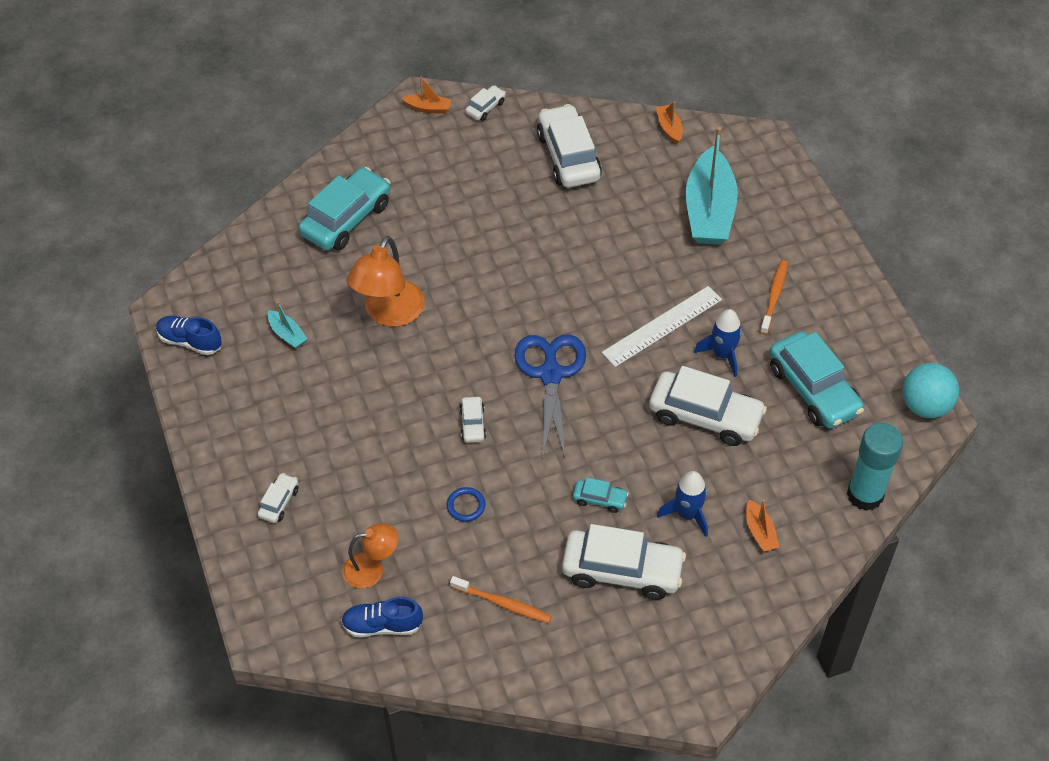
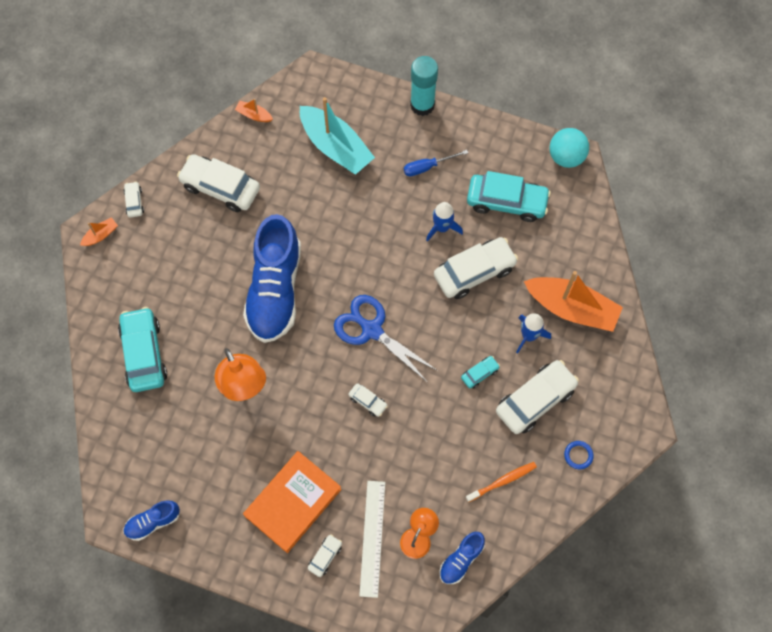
camera: 50 degrees left, 15 degrees up
(279, 502) = (325, 556): white car -> white car turned 60 degrees clockwise
(287, 334) = (202, 458): turquoise boat -> none
(309, 436) = (293, 502): none -> orange book
(466, 506) = (421, 450): blue ring -> blue ring (578, 455)
(511, 269) = (275, 290): none -> blue shoe
(662, 326) = (393, 242): white ruler -> white ruler (372, 538)
(760, 532) = (571, 308): orange boat -> orange boat, size x2.34
(774, 297) = (427, 167): orange toothbrush -> blue screwdriver
(865, 495) = (594, 236): turquoise glue stick -> turquoise glue stick (422, 105)

